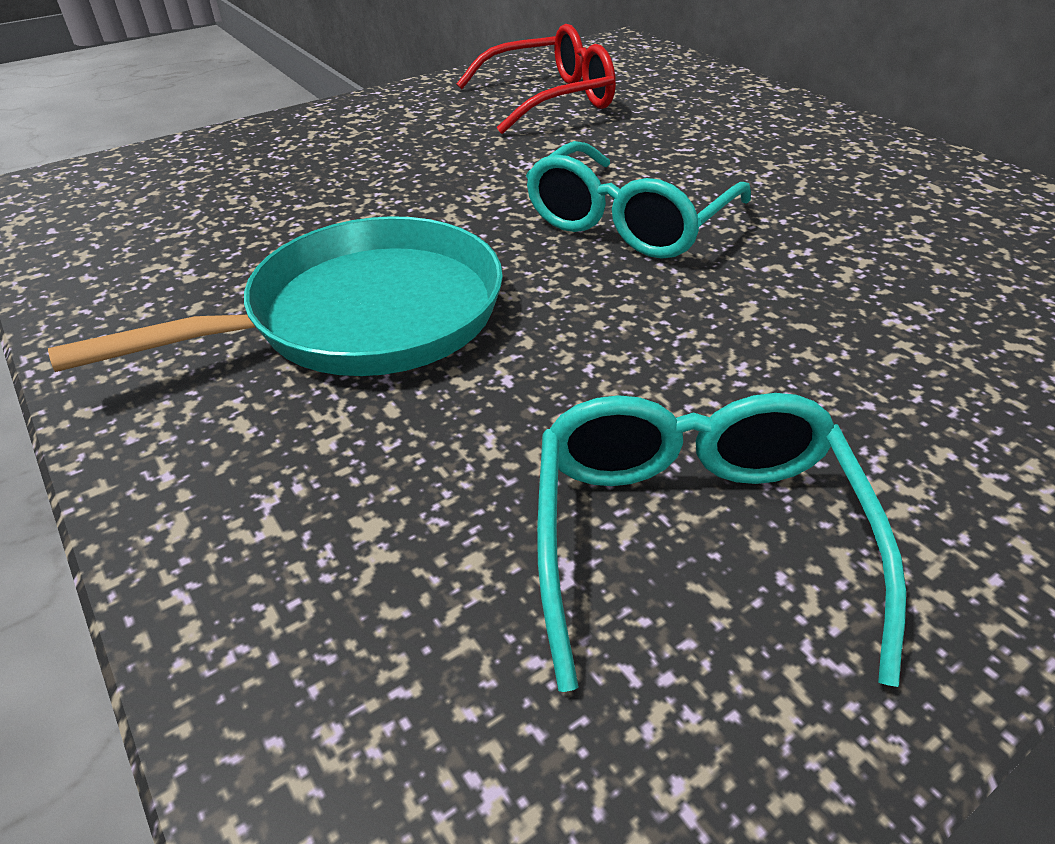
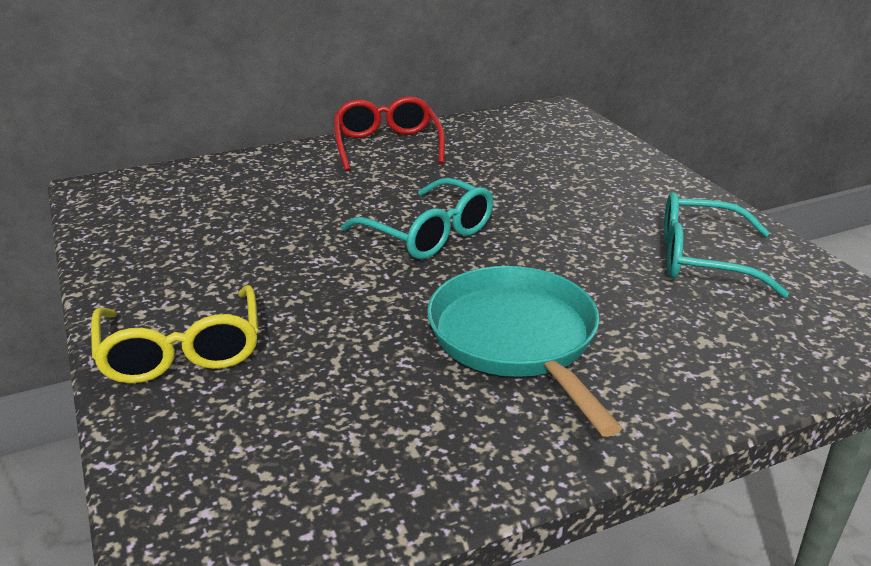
camera: 80 degrees left, 10 degrees down
(333, 132) = (182, 351): none -> yellow glasses
(550, 99) = (199, 236): red glasses -> red glasses (387, 145)

